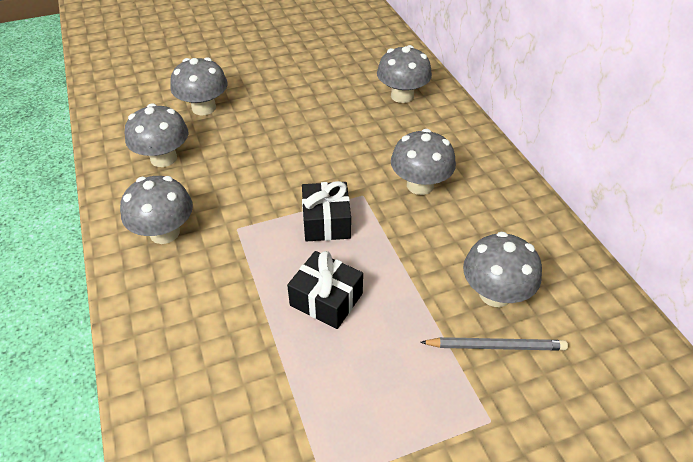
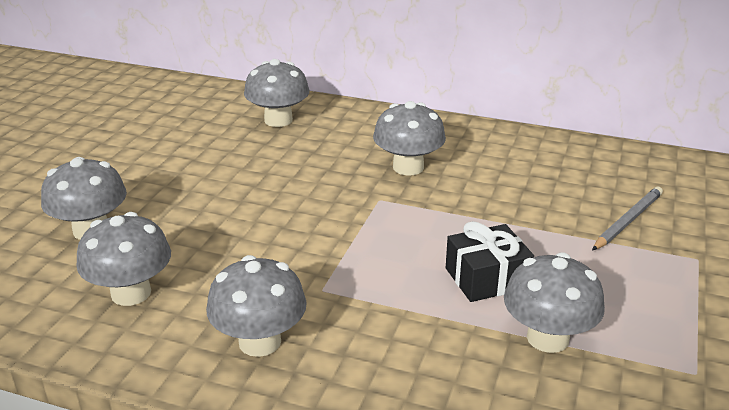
camera: 50 degrees left, 15 degrees down
(326, 222) = (387, 233): black gift -> none
(495, 293) = (574, 195): grey mushroom -> grey mushroom (548, 338)

